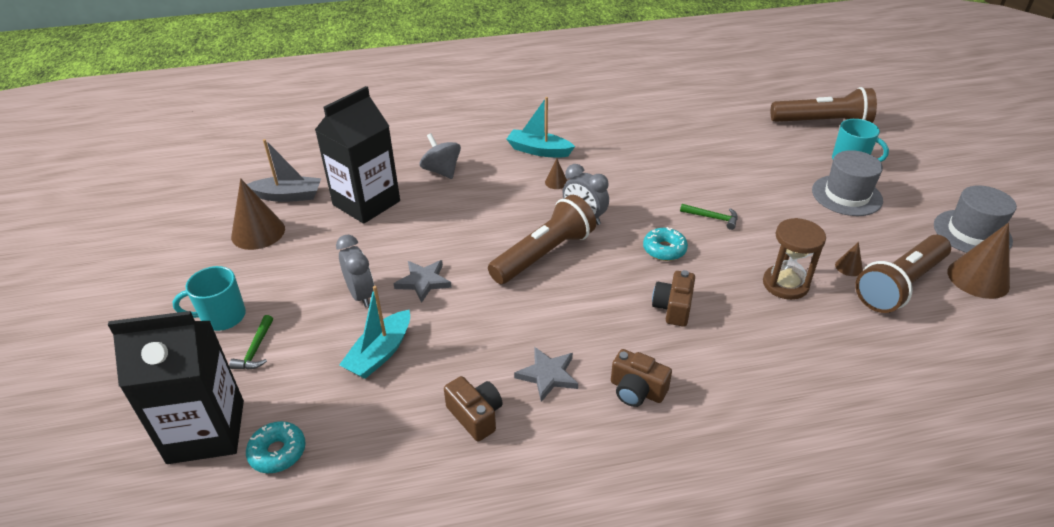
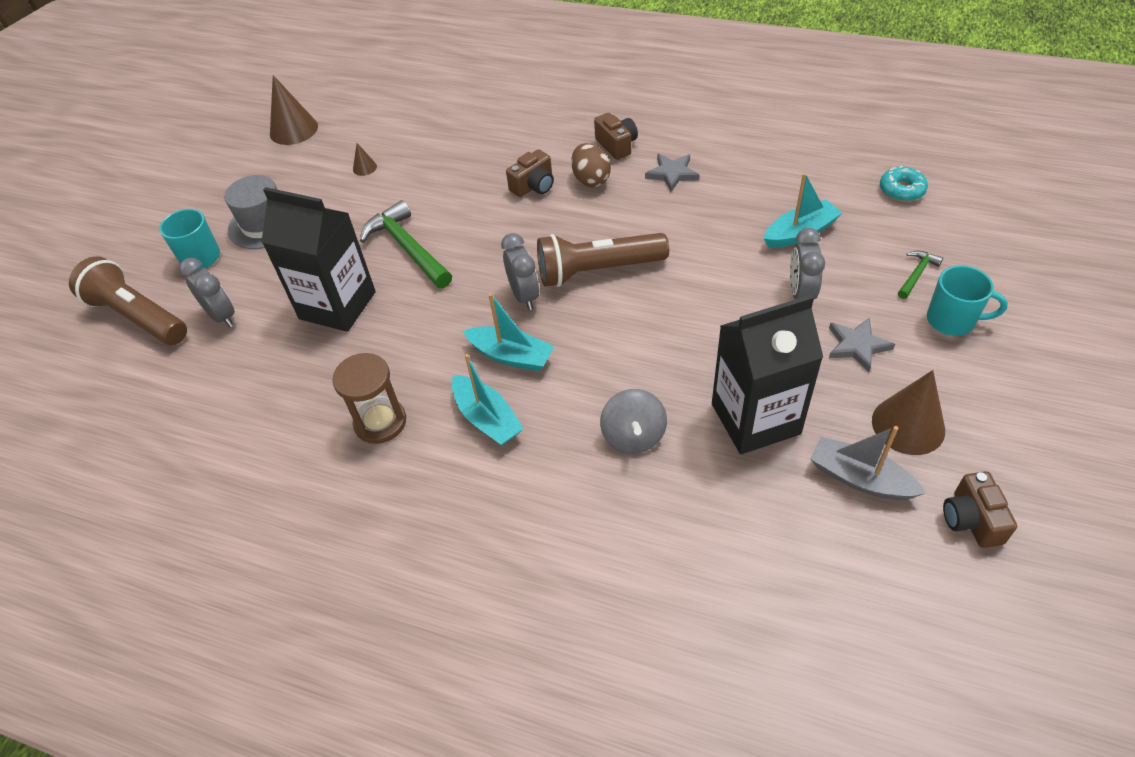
camera: 145 degrees left, 10 degrees up
(206, 431) = (961, 221): black carton -> black carton (337, 305)
(423, 282) = (732, 285): grey star -> grey star (857, 346)
(475, 416) = (742, 166): brown camera -> brown camera (971, 520)
(556, 182) = (511, 356): brown cone -> turquoise boat
(625, 336) = (591, 179): none -> brown egg
(664, 249) = (486, 234): turquoise donut -> none
(712, 218) = (408, 248): green hammer -> green hammer, size x2.01
(772, 139) = (222, 316): none -> grey clock
(785, 284) = (428, 173): brown hourglass -> brown hourglass (380, 422)
(899, 285) = (351, 144): brown flashlight -> none
(972, 233) = (235, 158): grey hat -> none

